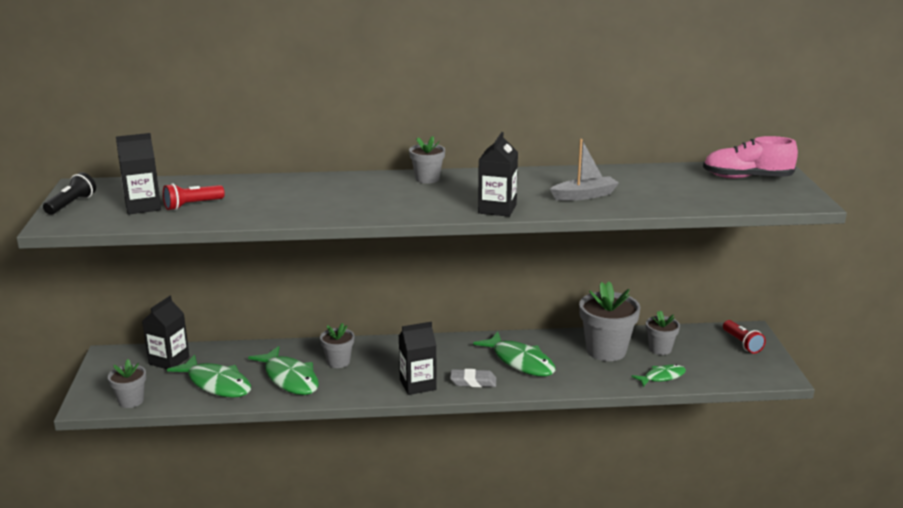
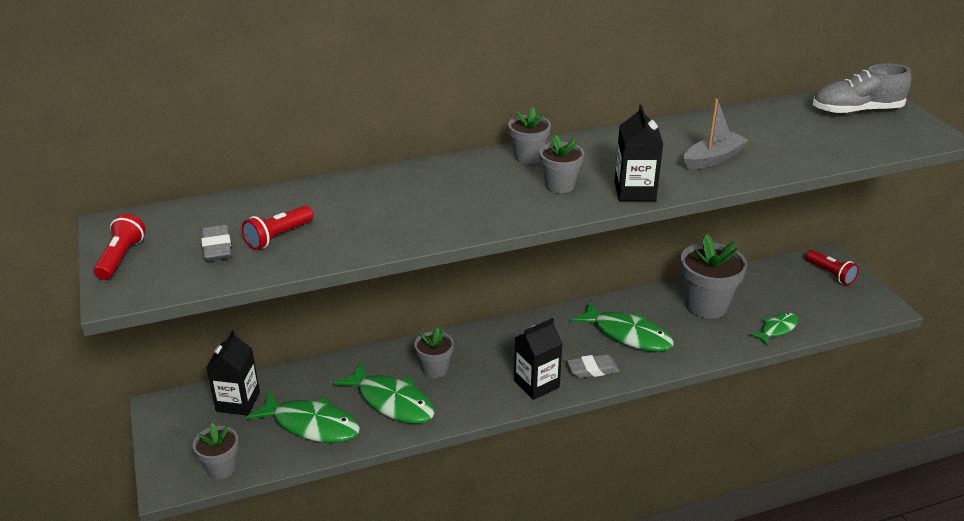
camera: 15 degrees left, 10 degrees up
(71, 204) = (121, 257): black flashlight -> red flashlight
(143, 206) = (217, 247): black carton -> grey eraser
(660, 349) = (757, 294): grey flower pot -> grey flower pot (559, 186)
(747, 178) = (856, 111): pink shoe -> grey shoe

